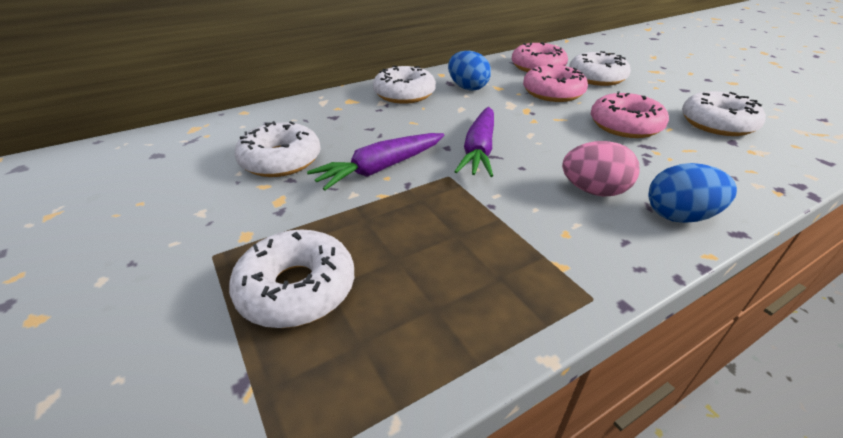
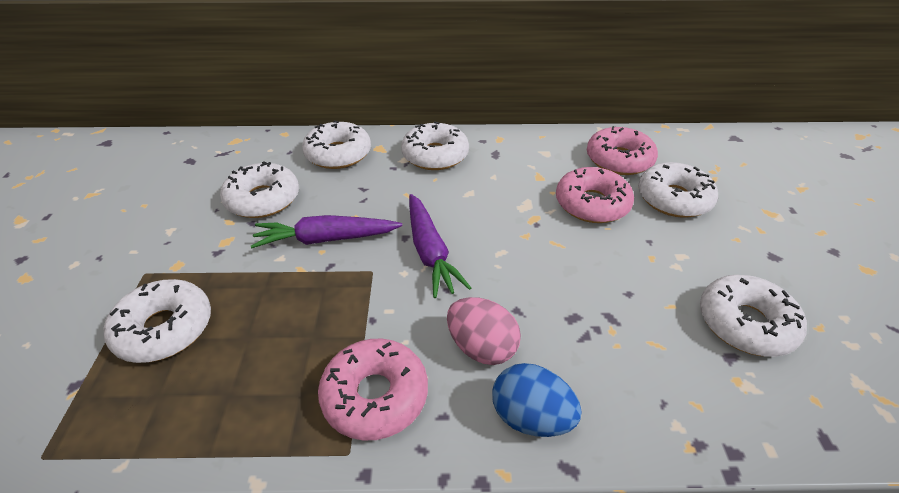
camera: 30 degrees right, 5 degrees up
(317, 113) = (338, 154): none -> white donut
(467, 88) = (505, 166): blue egg -> none
(479, 150) = (430, 252): purple carrot -> purple carrot turned 60 degrees counterclockwise
(625, 125) = (620, 280): pink donut -> pink donut (375, 396)

